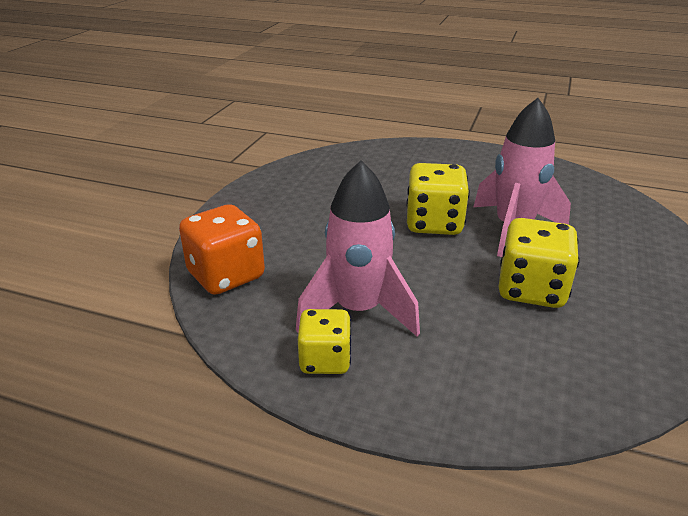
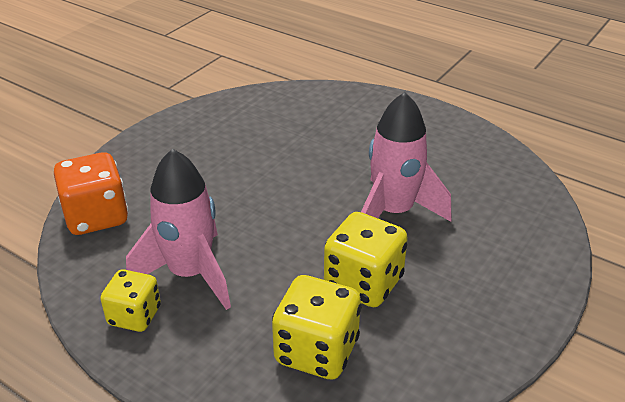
camera: 15 degrees right, 5 degrees up
(434, 224) = (318, 193): yellow dice -> yellow dice (316, 351)

